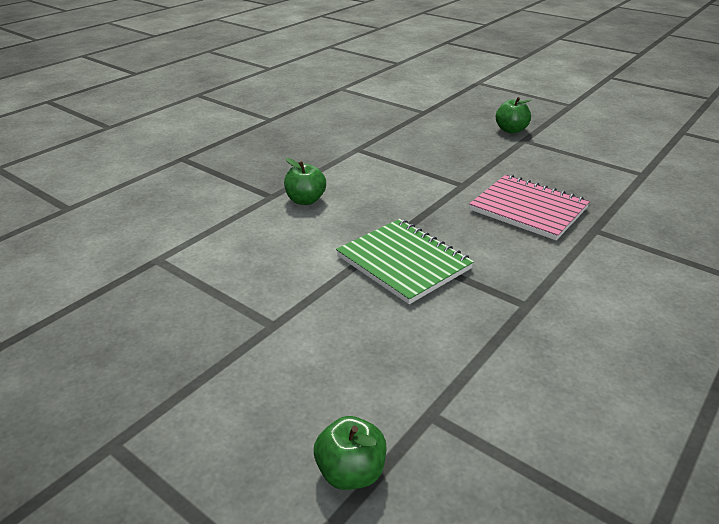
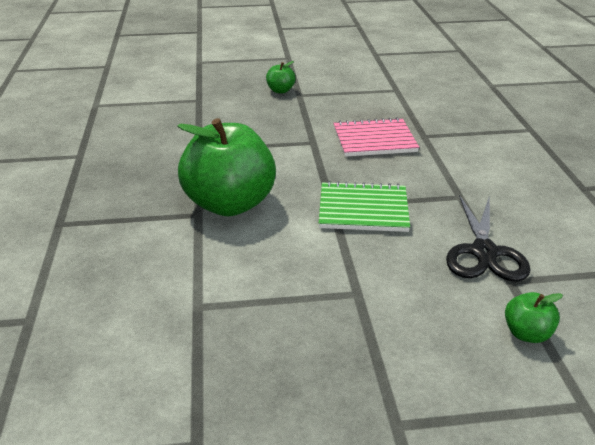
camera: 45 degrees left, 0 degrees up
(305, 200) = (230, 204): green apple -> green apple, size x2.36
(452, 370) = (484, 252): none -> black scissors

